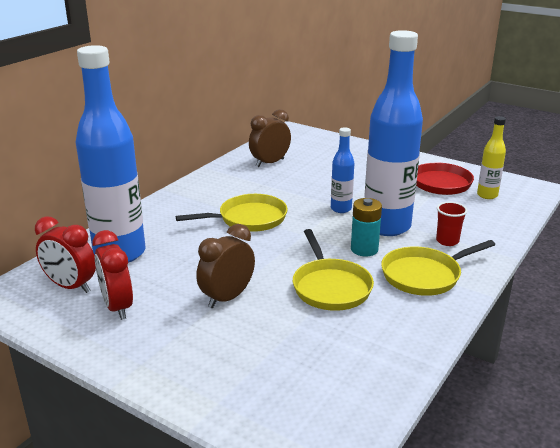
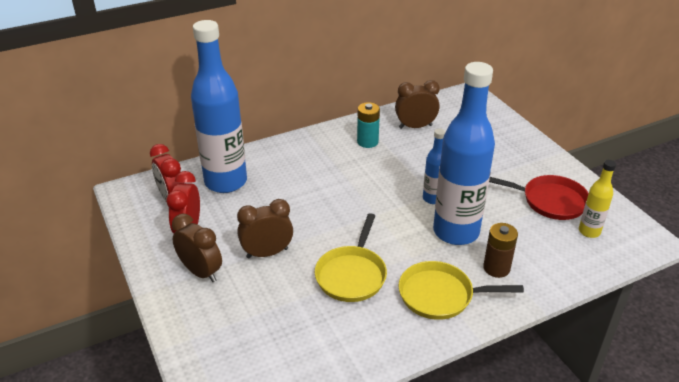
camera: 30 degrees right, 10 degrees up
(170, 338) = (201, 272): none -> brown clock
(248, 219) = (346, 182): yellow pan -> none
(364, 249) = (413, 249): turquoise battery -> turquoise battery (367, 142)
(447, 241) = (496, 268): red cup -> brown battery

